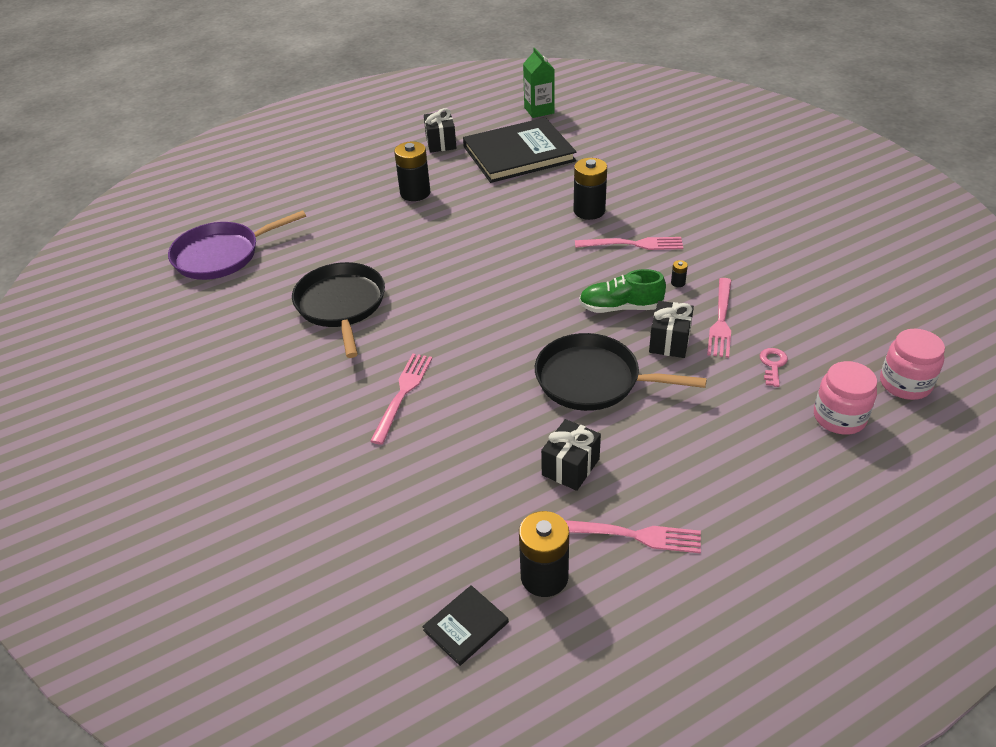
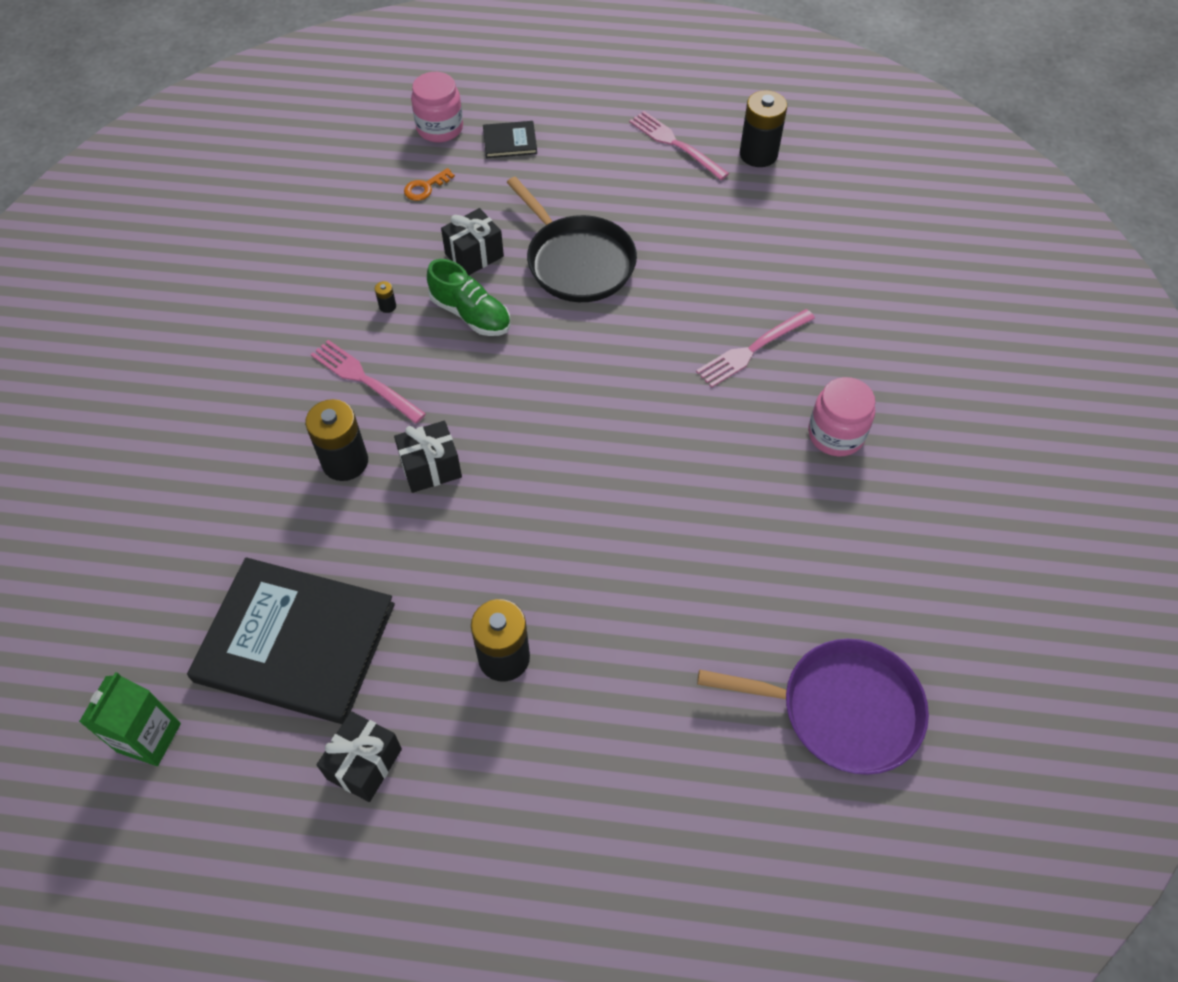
camera: 145 degrees left, 15 degrees up
(341, 305) = (739, 504): black pan -> none
(466, 626) = (834, 157): black book -> black book (510, 141)
(570, 467) = (670, 207): black gift -> black gift (431, 468)
(721, 321) = (407, 246): pink fork -> none
(773, 365) = (425, 187): pink key -> orange key
(905, 384) = (359, 120): pink jar -> pink jar (836, 434)

